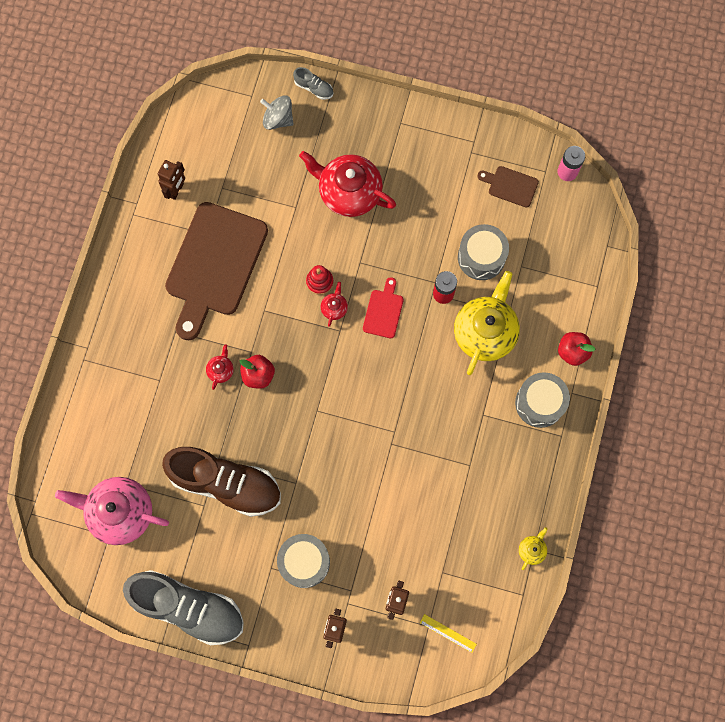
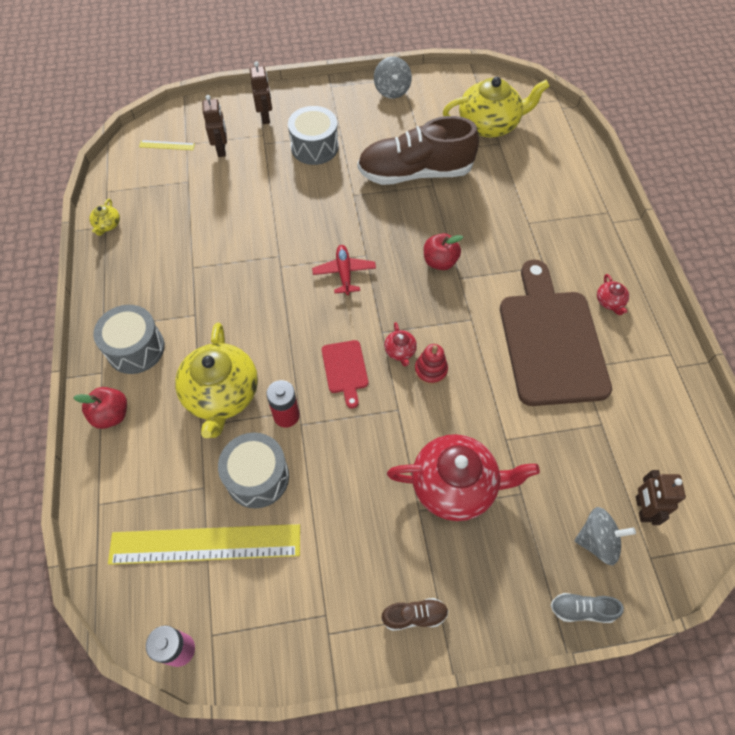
camera: 155 degrees right, 15 degrees down
(120, 512) = (489, 124): pink teapot -> yellow teapot
(176, 190) = (648, 399): brown robot -> brown robot (642, 509)
(188, 608) = (392, 90): grey shoe -> grey spinning top
(221, 370) = (478, 252): red teapot -> red teapot (610, 302)
(343, 400) = (344, 273): none -> red plane
(417, 128) = (414, 616): none -> brown shoe
(510, 186) = (253, 590): brown cutting board -> none
(532, 227) = (205, 544): none -> yellow ruler

